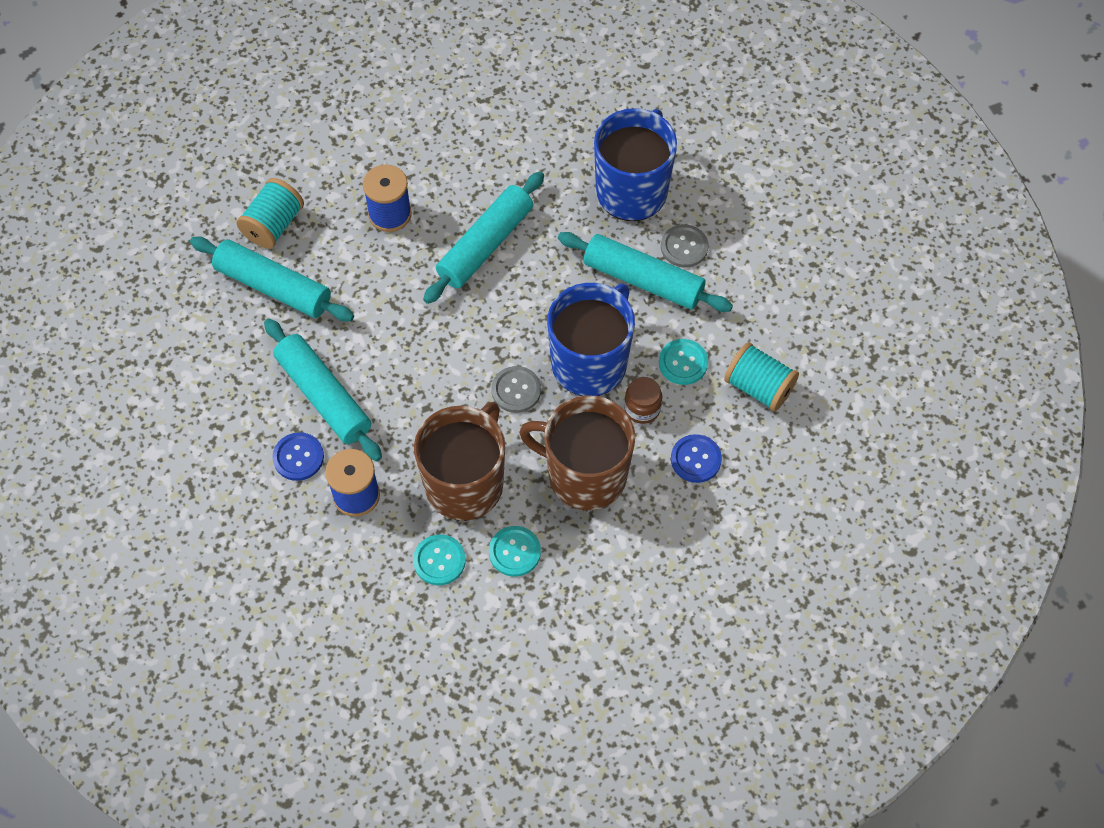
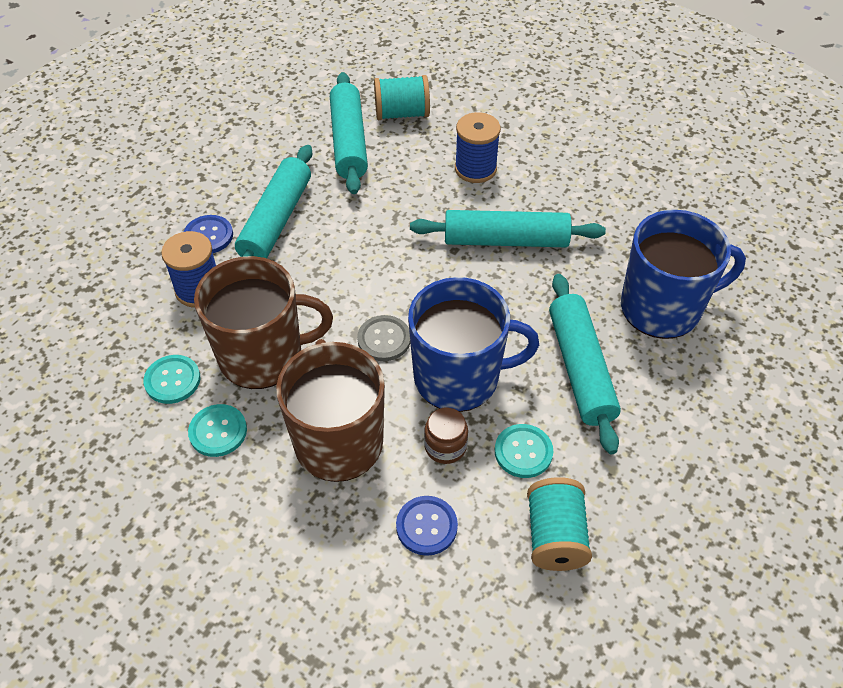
camera: 55 degrees right, 10 degrees down
(684, 247) = (646, 380): grey button -> none

